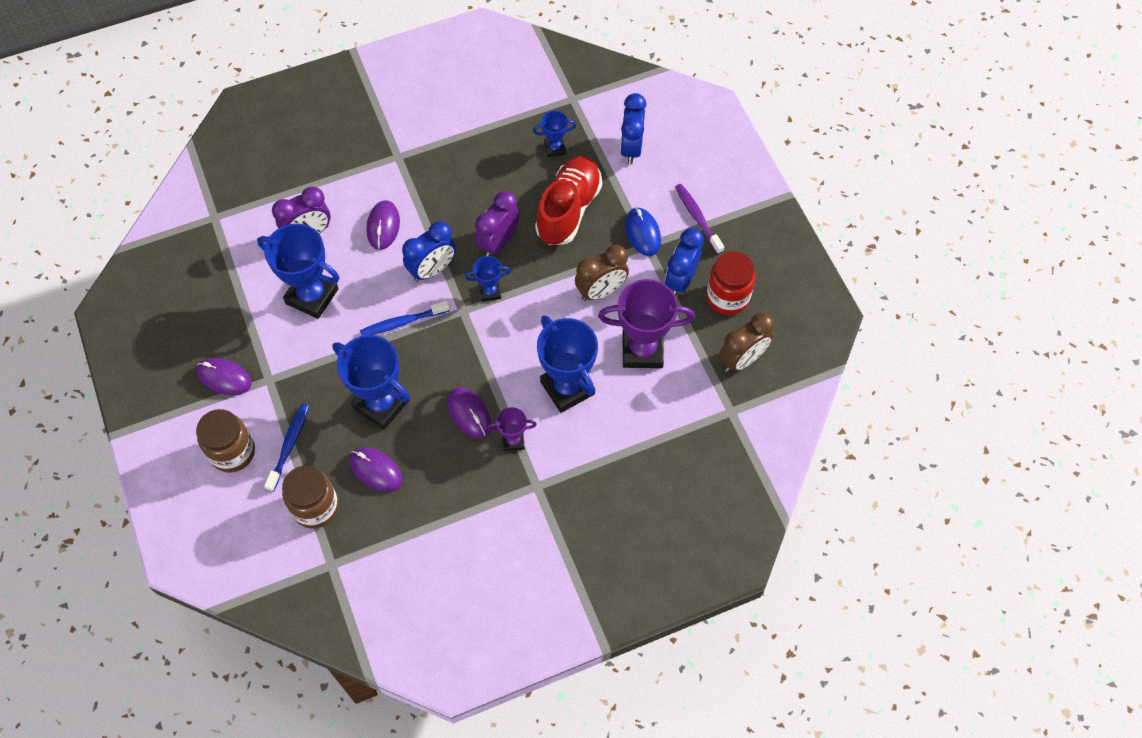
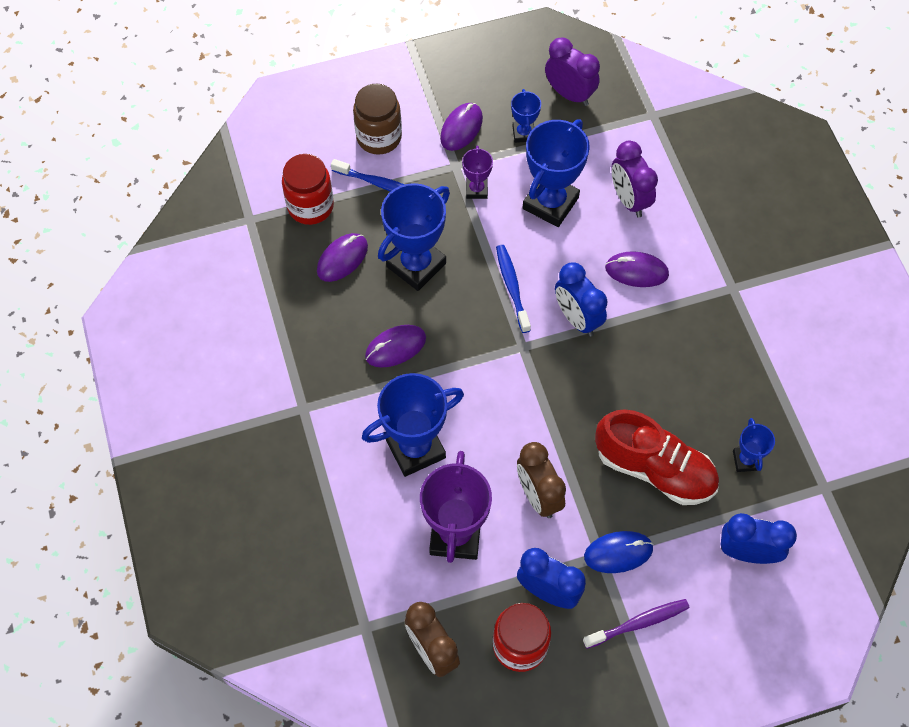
camera: 95 degrees right, 0 degrees up
(315, 507) = (310, 206): brown jar -> red jar
(490, 292) = (545, 375): blue trophy -> blue trophy (523, 133)
(498, 242) = (610, 388): purple clock -> purple clock (569, 94)
(513, 440) = (358, 388): purple trophy -> purple trophy (476, 190)

